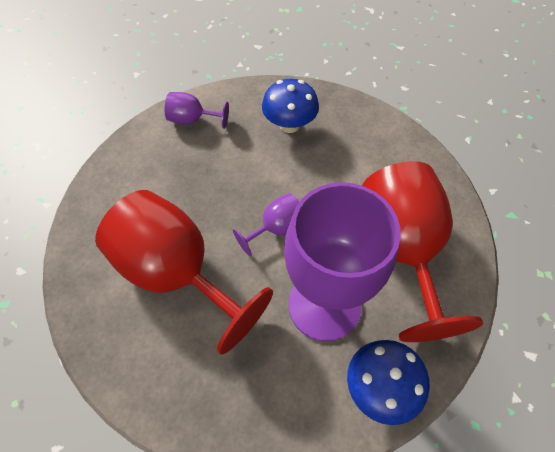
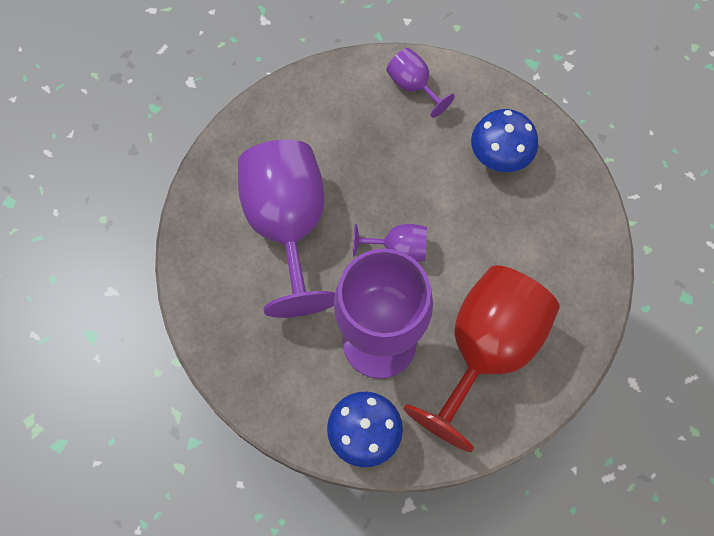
camera: 40 degrees right, 10 degrees up
(177, 273) = (288, 226): red goblet -> purple goblet

